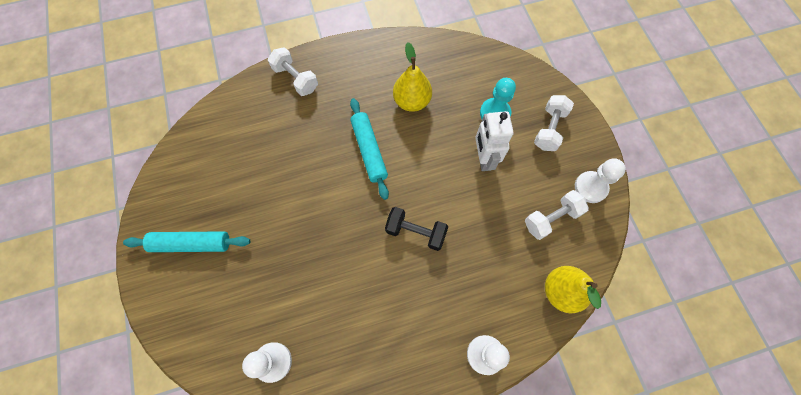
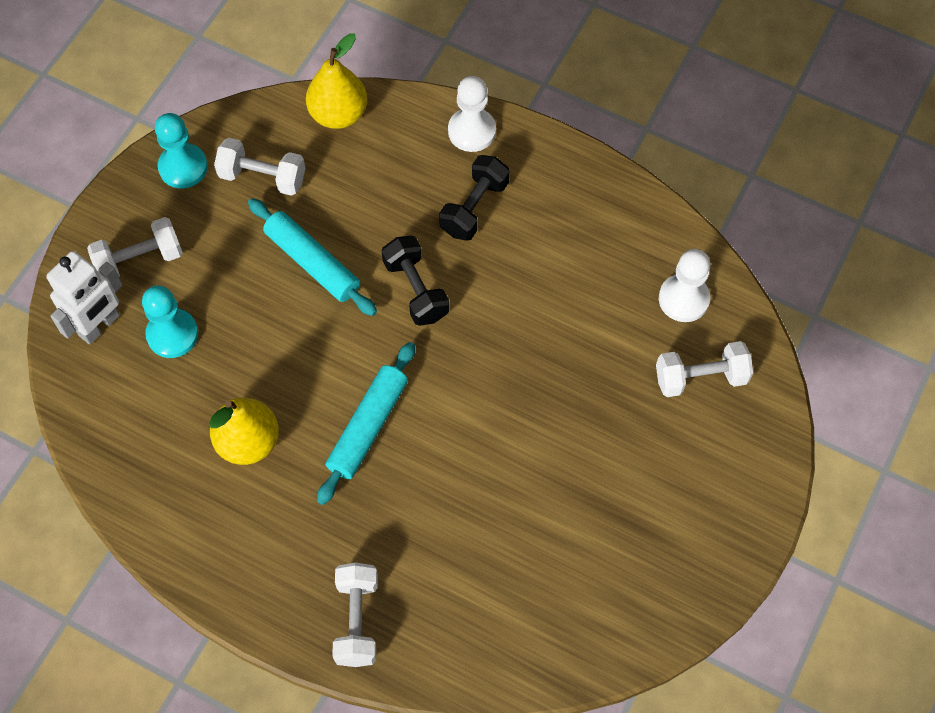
camera: 135 degrees left, 5 degrees down
(191, 244) = (678, 502): turquoise rolling pin -> turquoise rolling pin (313, 262)
(228, 321) = (700, 378): none -> white dumbbell
(434, 306) = (474, 208): none -> black dumbbell
(483, 159) = (252, 296): white robot -> white robot (99, 326)
(590, 187) = (183, 167): white pawn -> turquoise pawn

